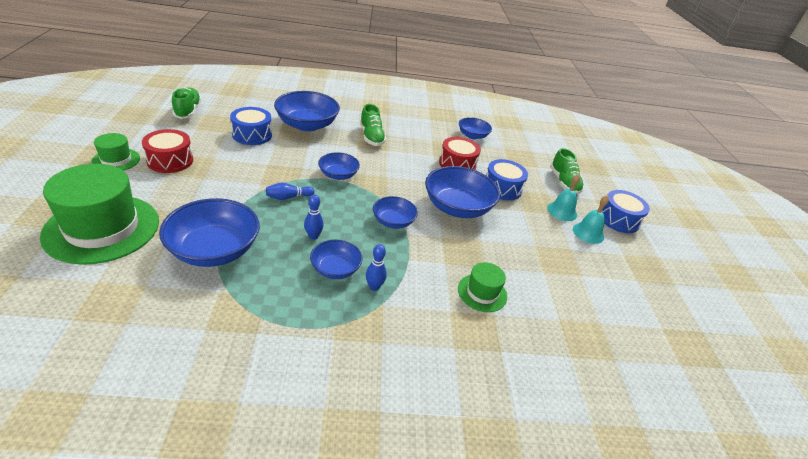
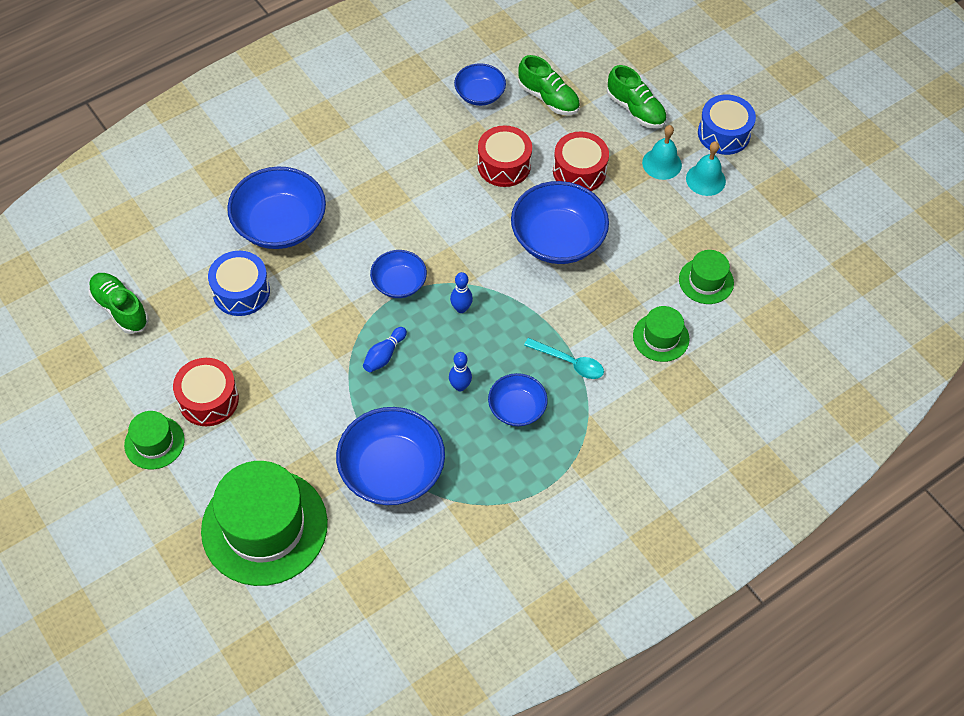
camera: 30 degrees left, 20 degrees up
(371, 137) = (372, 189): green shoe -> green shoe (548, 98)
(374, 287) = (567, 402): blue bowling pin -> blue bowling pin (461, 308)
(393, 221) = (514, 309): blue bowl -> none
(400, 267) = (569, 362): none -> turquoise spoon
(502, 188) = (579, 171): blue drum -> red drum
(546, 282) = (706, 281): none -> green hat

